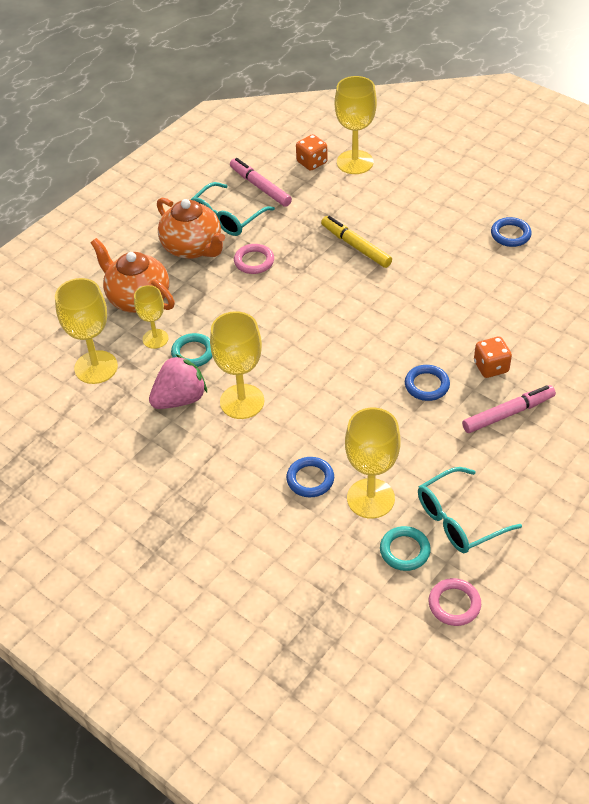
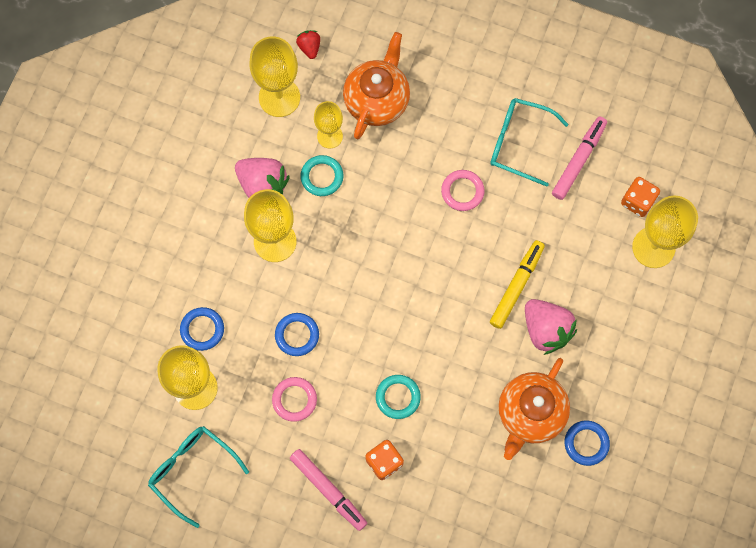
camera: 70 degrees right, 25 degrees up
(58, 334) = (309, 47): none -> red strawberry
(193, 248) = (464, 125): orange teapot -> orange teapot (530, 414)
(402, 237) = (546, 329): none -> pink strawberry
(404, 550) = (147, 431): turquoise ring -> turquoise ring (398, 397)
(427, 385) = (343, 405): blue ring -> blue ring (297, 335)
(454, 604) = (104, 486): pink ring -> pink ring (294, 399)

